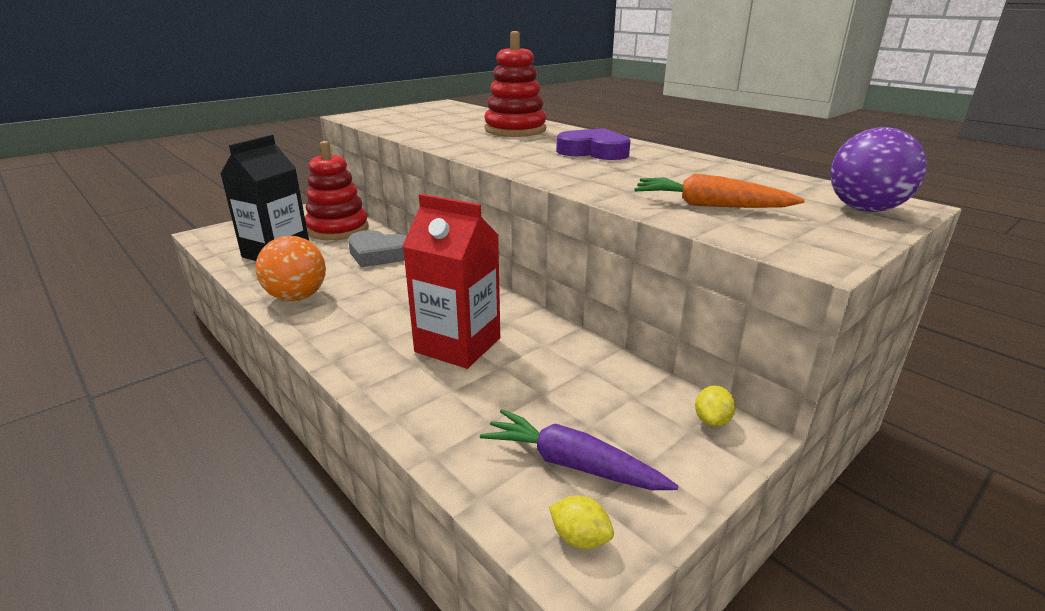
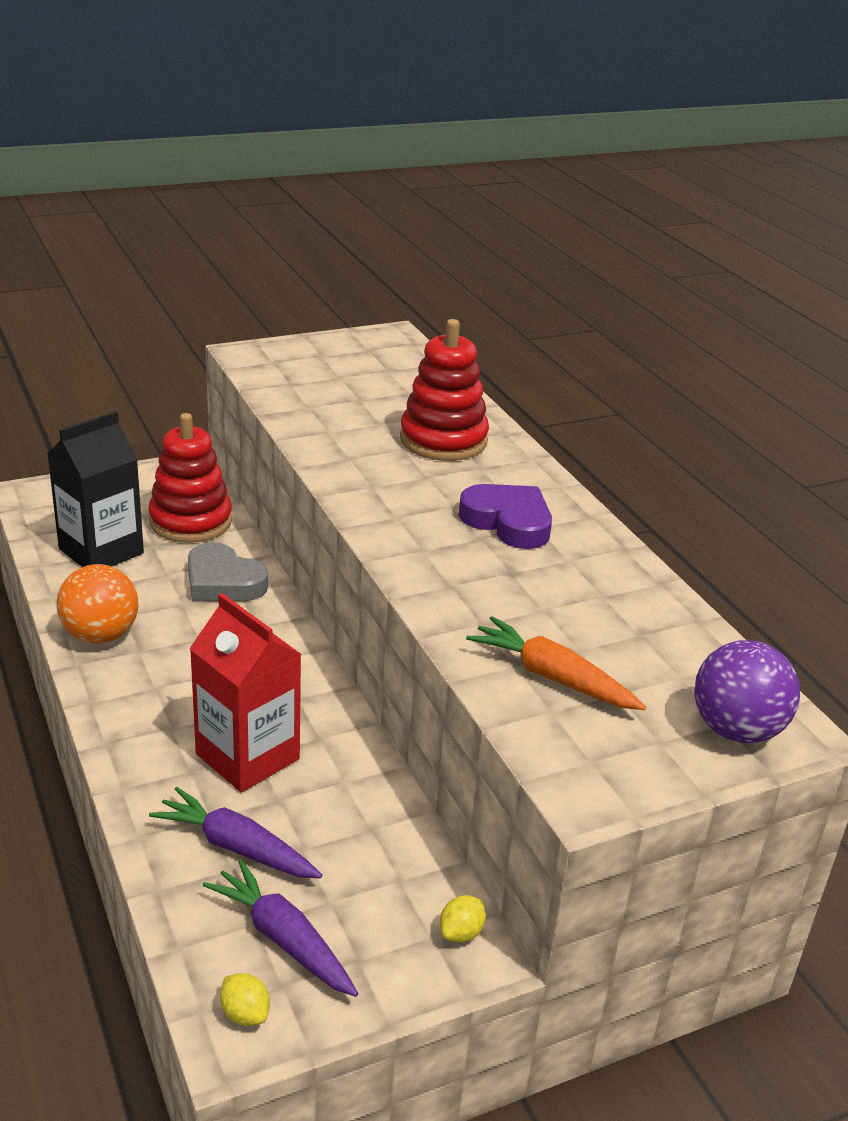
camera: 15 degrees right, 5 degrees up
(486, 406) = (236, 847): none -> purple carrot

